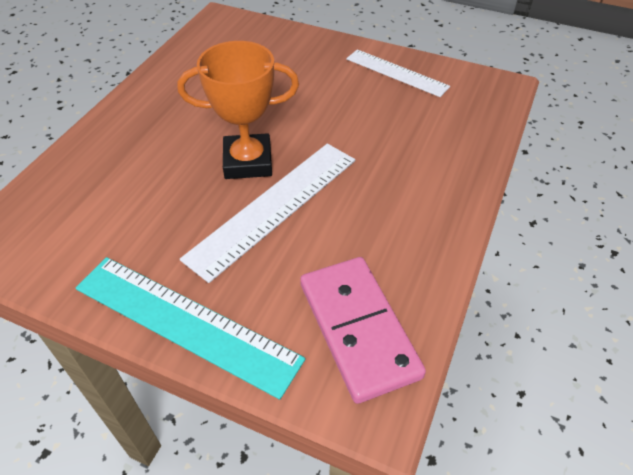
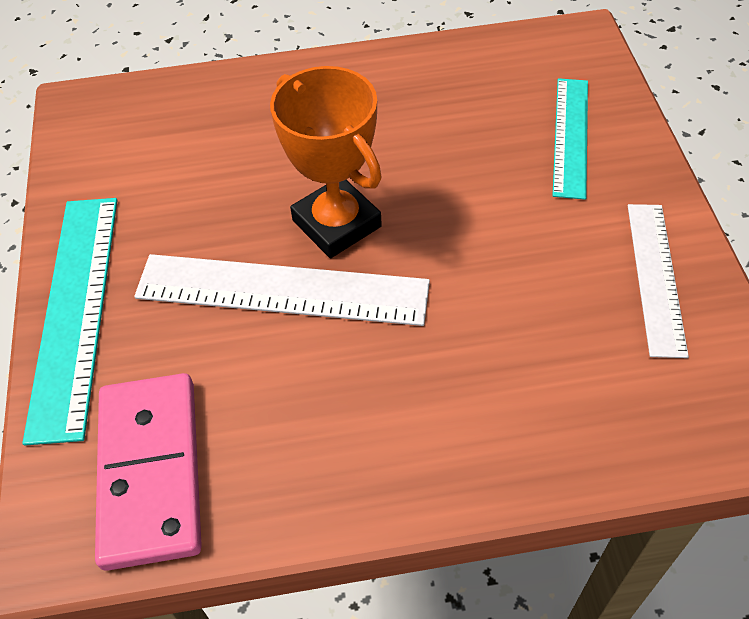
camera: 60 degrees right, 5 degrees up
(282, 53) = (570, 136): none -> turquoise ruler
(358, 329) = (151, 471): pink domino -> pink domino turned 45 degrees counterclockwise

